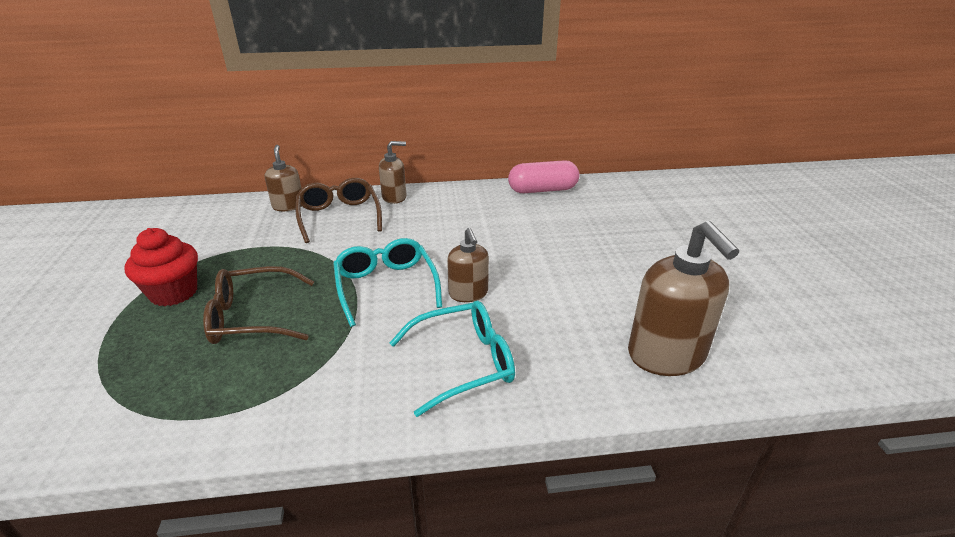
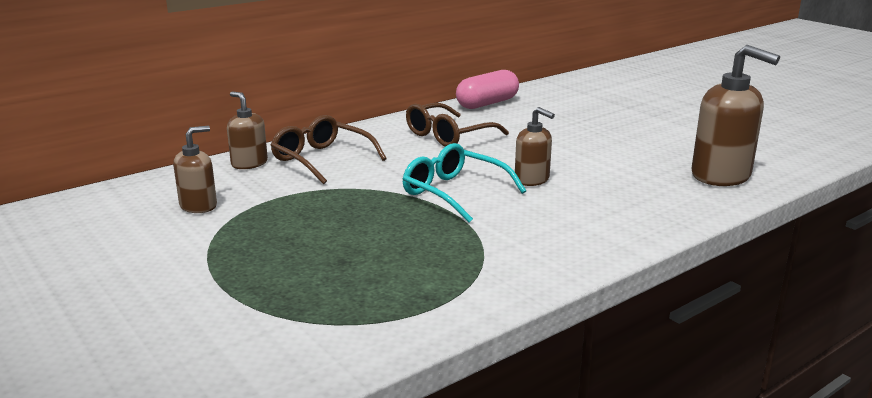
camera: 30 degrees left, 10 degrees down
(174, 293) = (246, 249): red cupcake -> none
(252, 317) = (364, 242): brown glasses -> brown glasses (448, 136)
(394, 197) = (354, 135): brown soap dispenser -> brown soap dispenser (198, 206)
(464, 363) = (593, 217): turquoise glasses -> none

